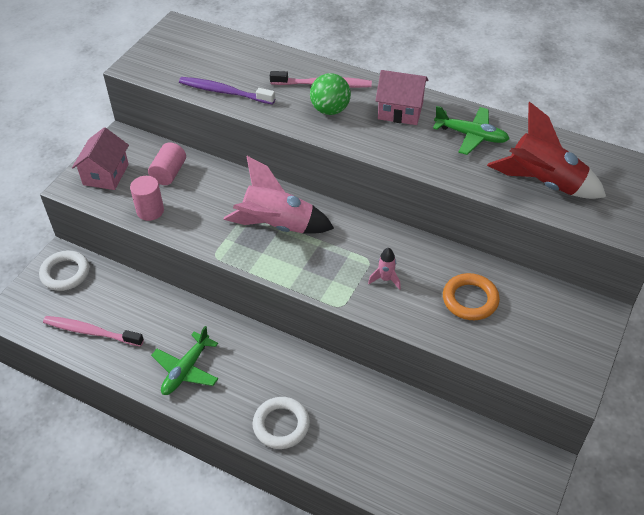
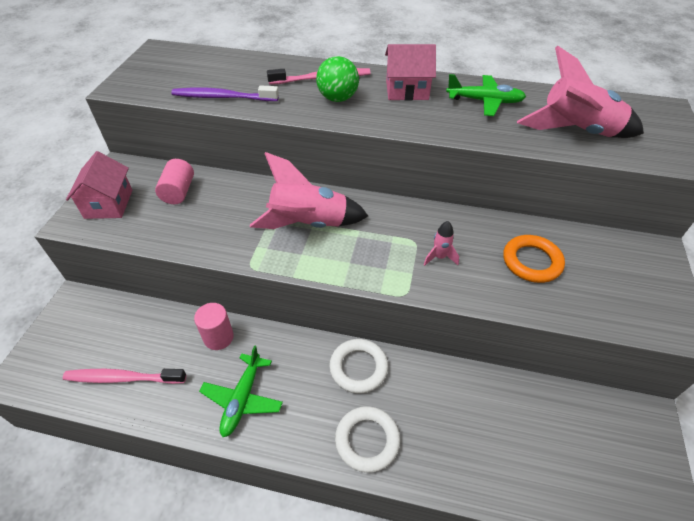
camera: 15 degrees left, 0 degrees up
(65, 273) = (82, 317): white ring -> white ring (358, 368)
(150, 211) = (166, 232): pink cylinder -> pink cylinder (218, 337)
(543, 183) = (576, 132): red rocket -> pink rocket

